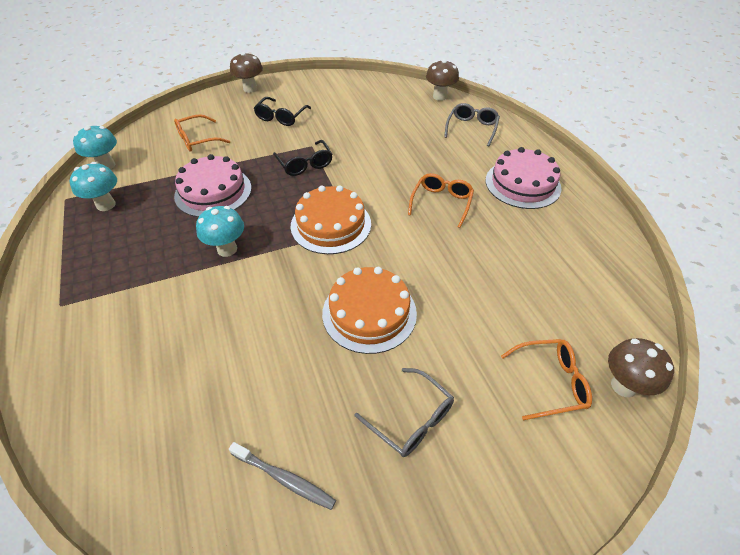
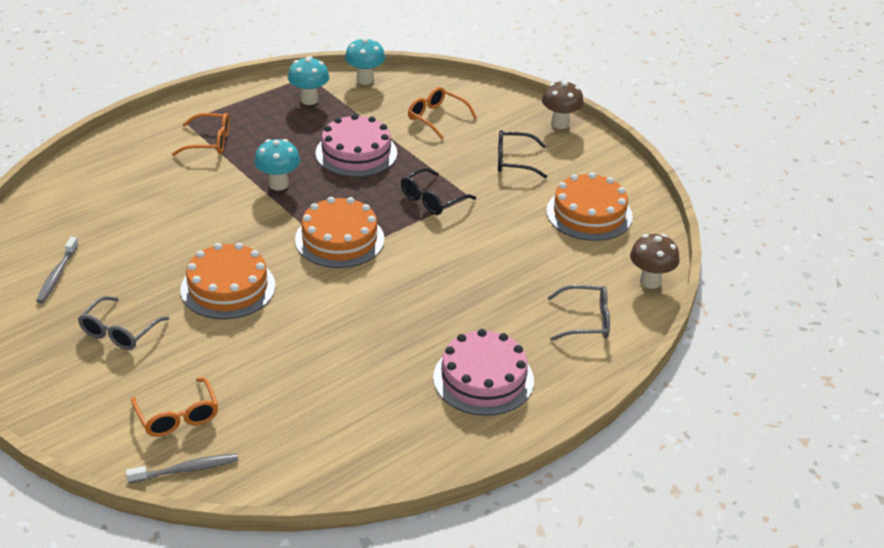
camera: 70 degrees right, 10 degrees down
(360, 101) = (589, 214): none -> orange cake
(441, 202) = (412, 313): orange glasses -> orange glasses (210, 142)
(623, 386) = (186, 469): brown mushroom -> grey toothbrush

